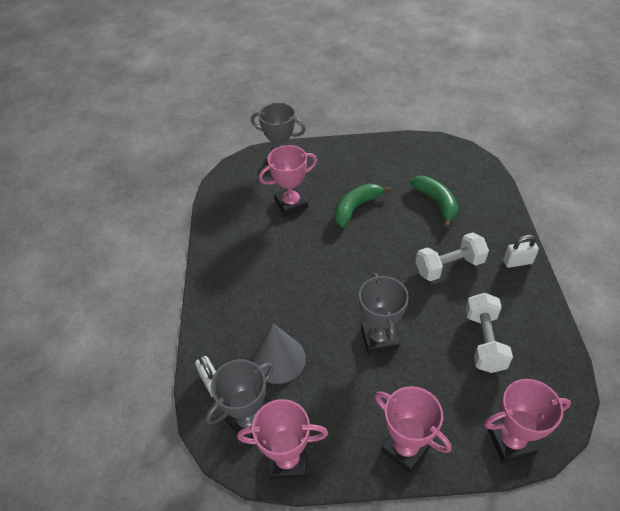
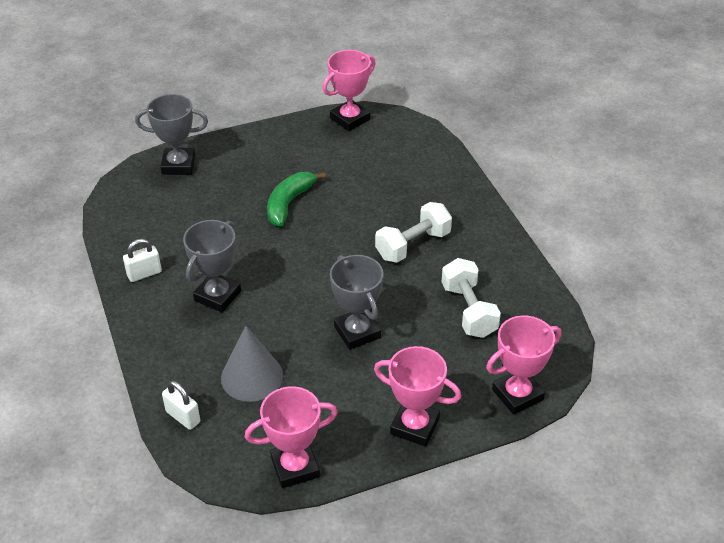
camera: 20 degrees left, 5 degrees down
(249, 421) = (240, 442): grey trophy -> grey trophy (217, 296)
(291, 204) = (209, 213): pink trophy -> pink trophy (350, 119)
(436, 202) = (380, 181): green banana -> none
(517, 262) = (485, 226): white padlock -> white padlock (144, 274)

